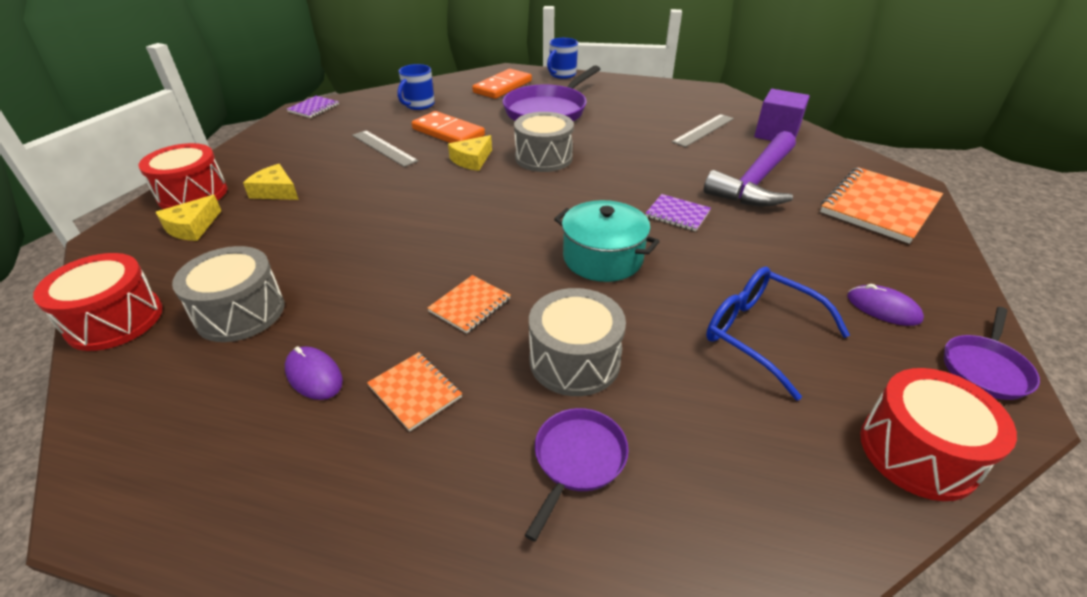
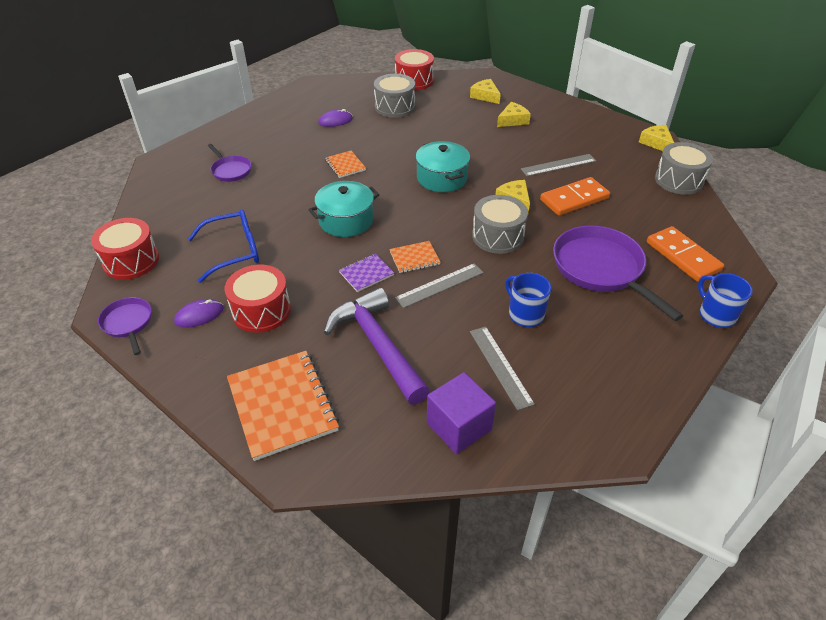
camera: 115 degrees right, 5 degrees up
(193, 194) = (526, 96): red drum -> red drum (261, 311)
(313, 108) = (656, 143): purple notebook -> yellow cheese
(415, 392) = (302, 142): orange notebook -> orange notebook (414, 258)
(419, 105) = (645, 194): blue mug -> blue mug (525, 314)
(455, 212) = (442, 178): none -> turquoise pot
(574, 360) = (278, 185): grey drum -> grey drum (678, 180)
(646, 171) = (439, 285): none -> grey ruler

